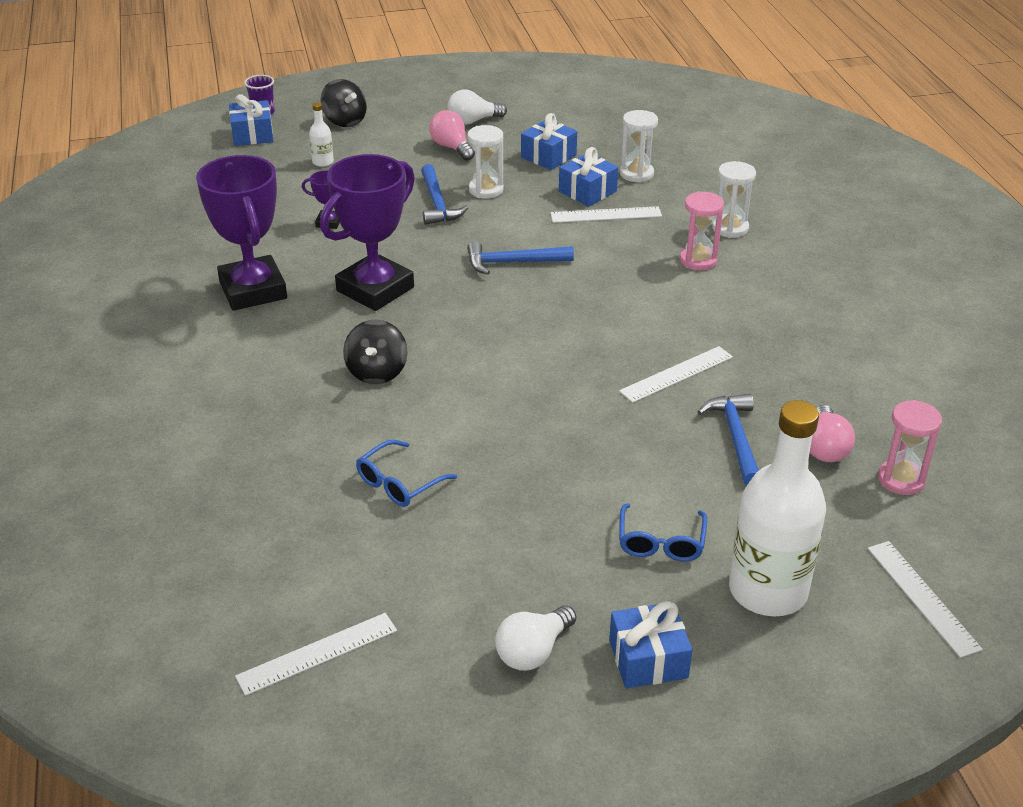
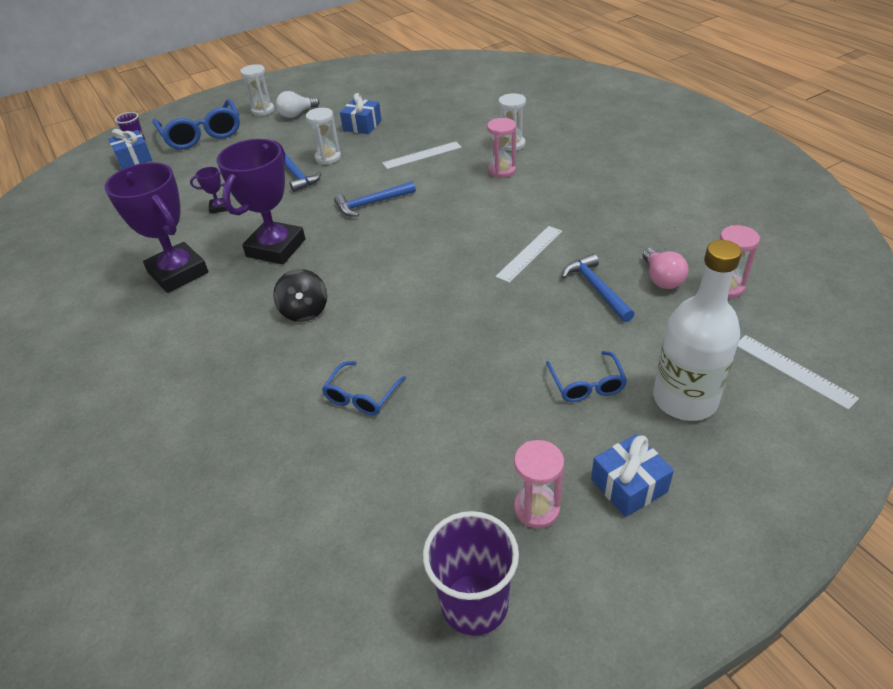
camera: 15 degrees left, 5 degrees up
(317, 653) = (357, 571): white ruler -> none
(323, 162) = (196, 166): white bottle -> none
(345, 121) = (202, 134): black spinning top -> blue glasses
(421, 719) = (474, 603): none -> purple cup
(452, 147) = (290, 135): pink light bulb -> none
(533, 651) = (536, 508): white light bulb -> pink hourglass
(587, 191) = (401, 143): blue gift -> none
(636, 174) = (429, 123): white hourglass -> white hourglass (263, 110)

